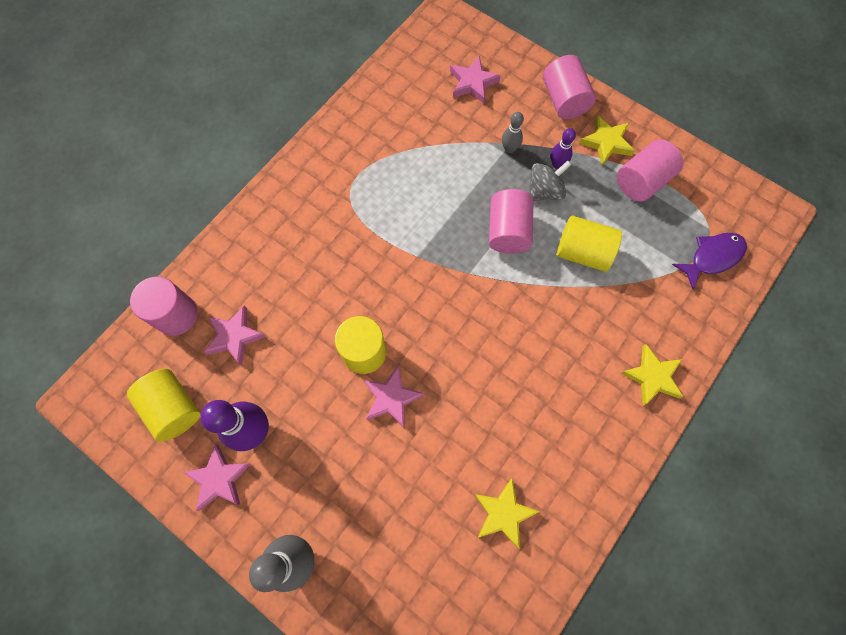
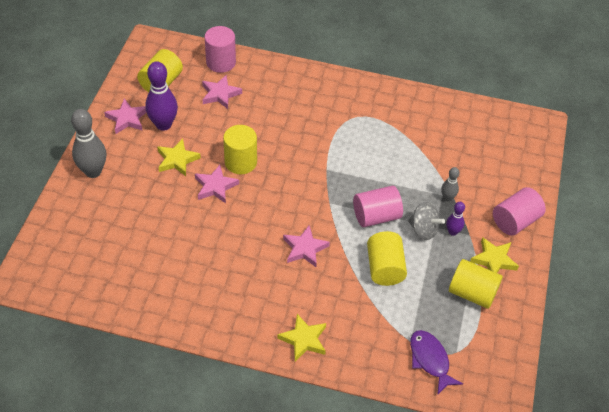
camera: 65 degrees right, 20 degrees down
(473, 83) = (492, 159): pink star -> pink star (305, 249)
(503, 513) = (162, 272): yellow star -> yellow star (177, 160)
(642, 181) = (472, 293): pink cylinder -> yellow cylinder
(712, 257) = (430, 360): purple fish -> purple fish turned 150 degrees counterclockwise

